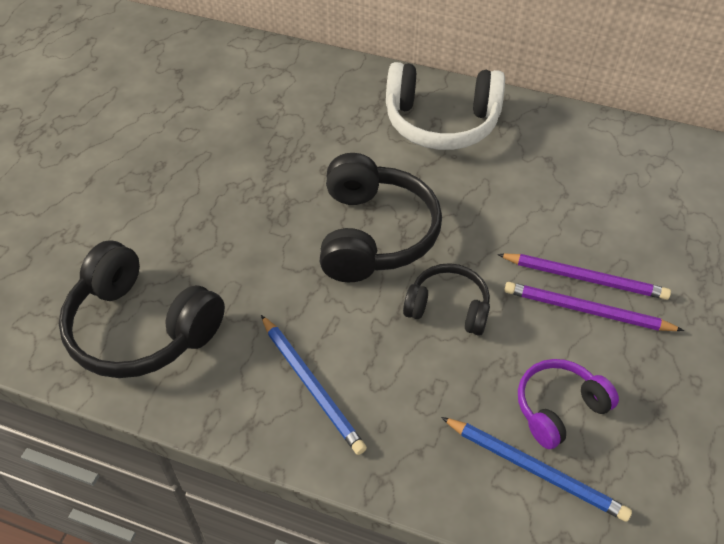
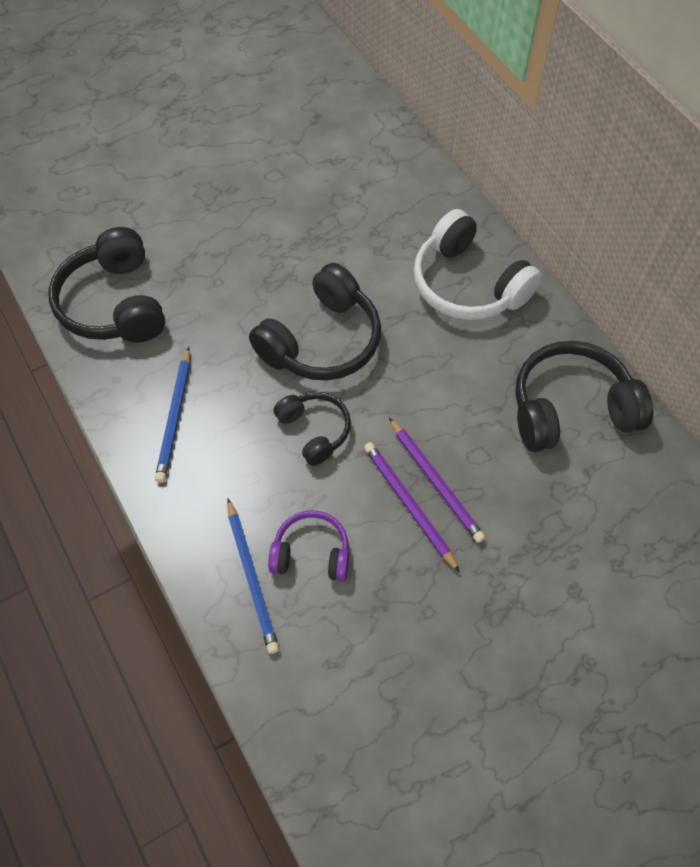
camera: 40 degrees right, 10 degrees up
(612, 161) = (570, 409): none -> black headphones

